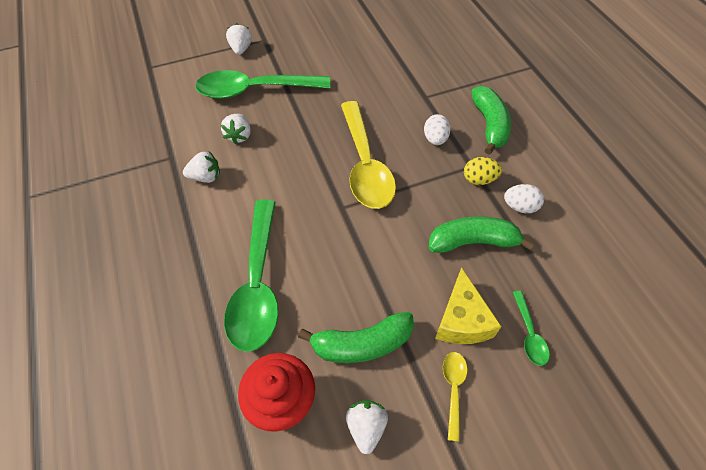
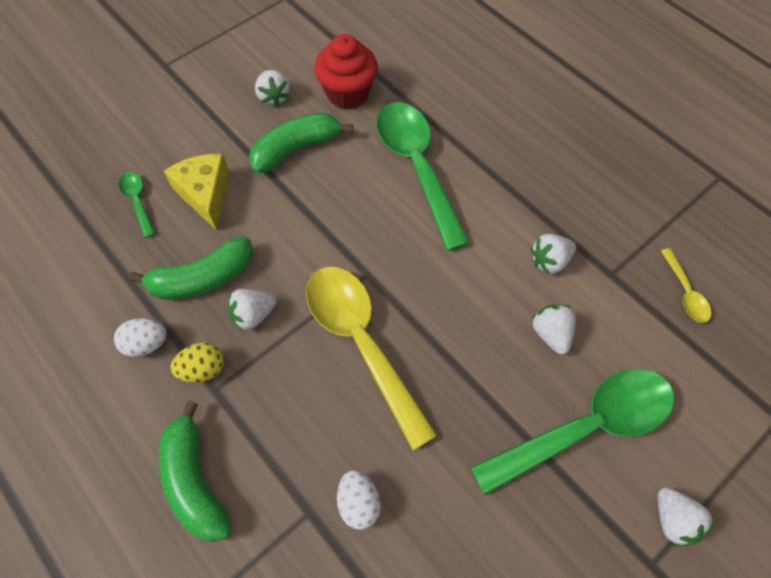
camera: 160 degrees right, 5 degrees up
(435, 139) = (275, 422): white egg -> white egg (359, 503)
(437, 203) = (253, 315): none -> white strawberry
(453, 389) = (206, 140): yellow spoon -> yellow spoon (685, 292)

